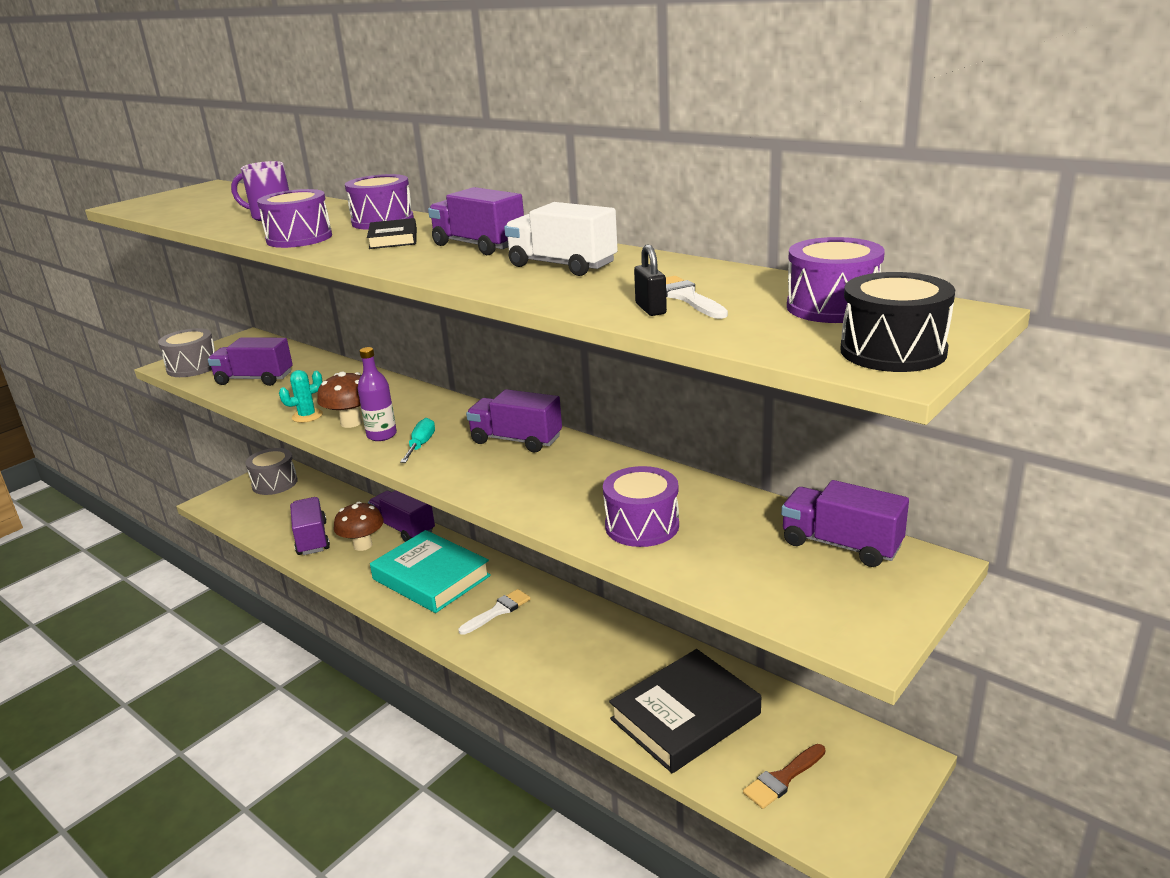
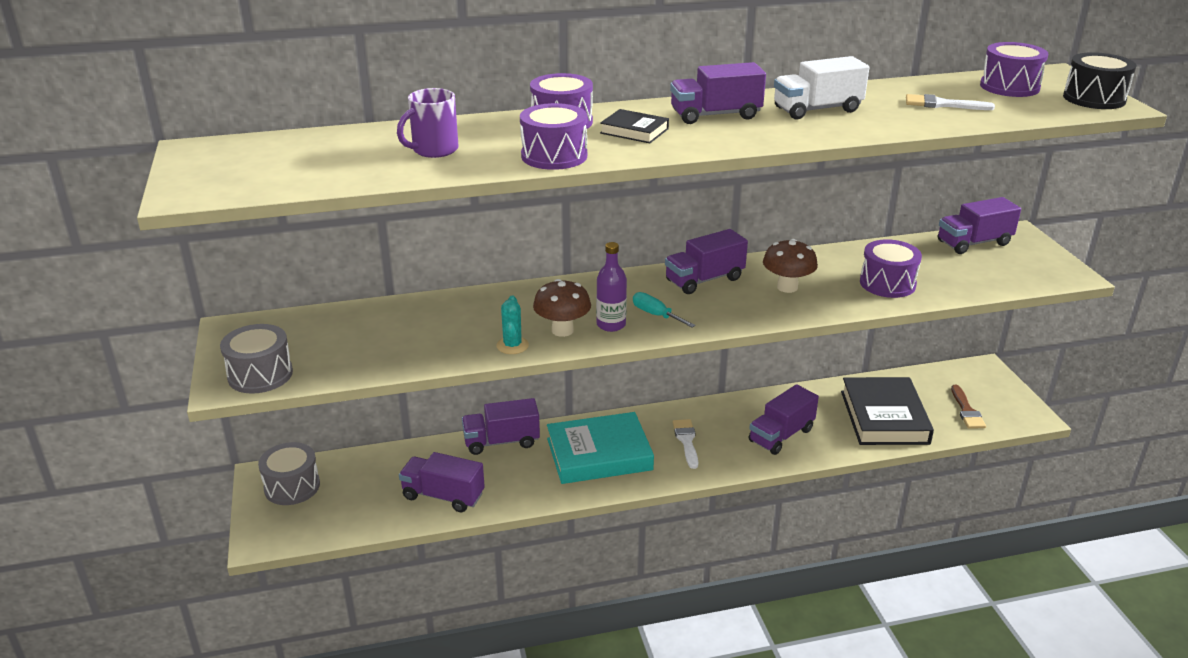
camera: 55 degrees left, 5 degrees up
(254, 379) = (367, 349): purple truck -> purple truck (781, 435)
(363, 545) = (497, 471): brown mushroom -> brown mushroom (787, 287)
(650, 309) = (952, 116): black padlock -> none

